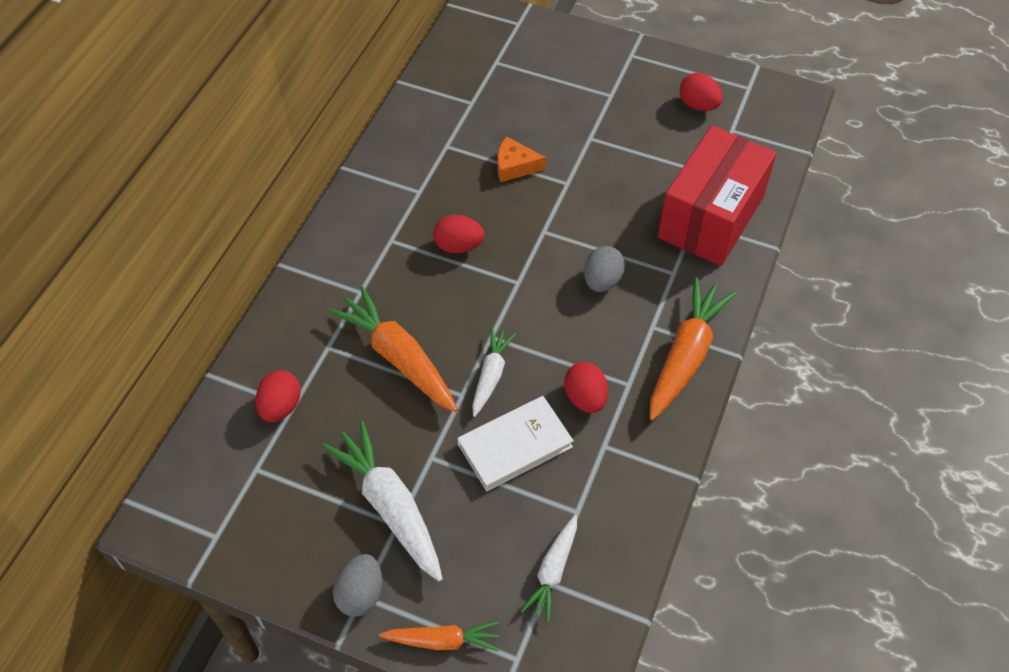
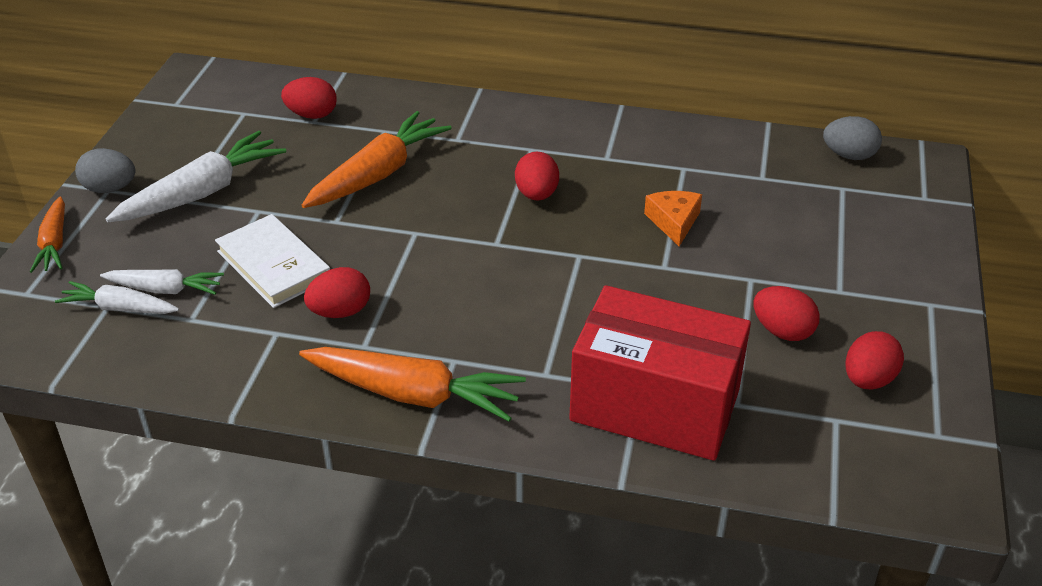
camera: 80 degrees right, 15 degrees down
(491, 375) = (363, 238): white carrot -> white carrot (165, 289)
(602, 281) = (515, 310): grey egg -> grey egg (849, 155)
(647, 134) = (782, 331): none -> red egg

